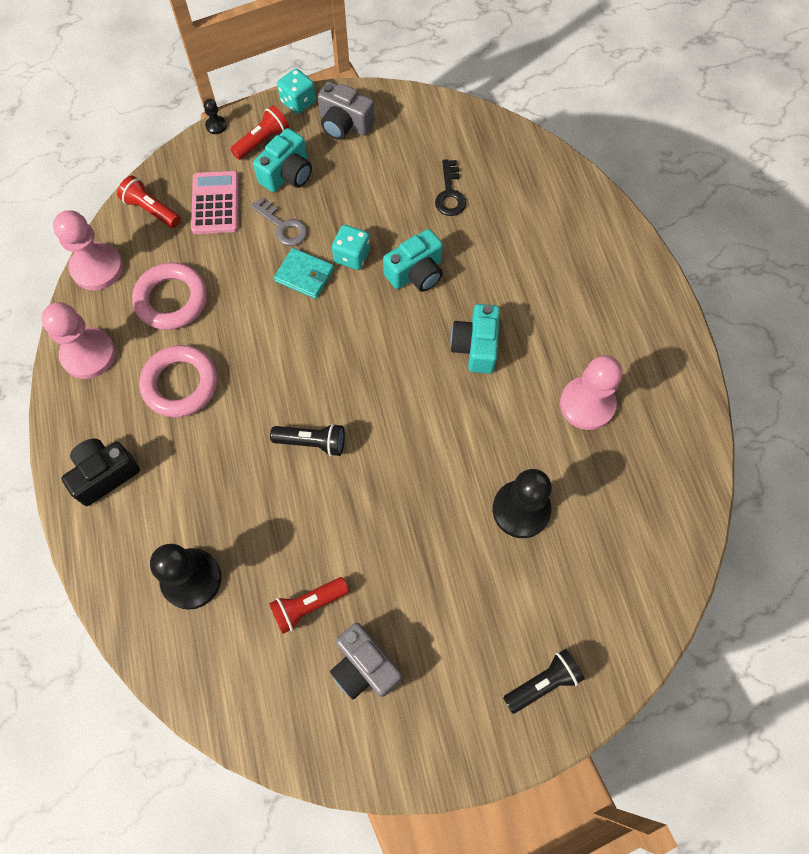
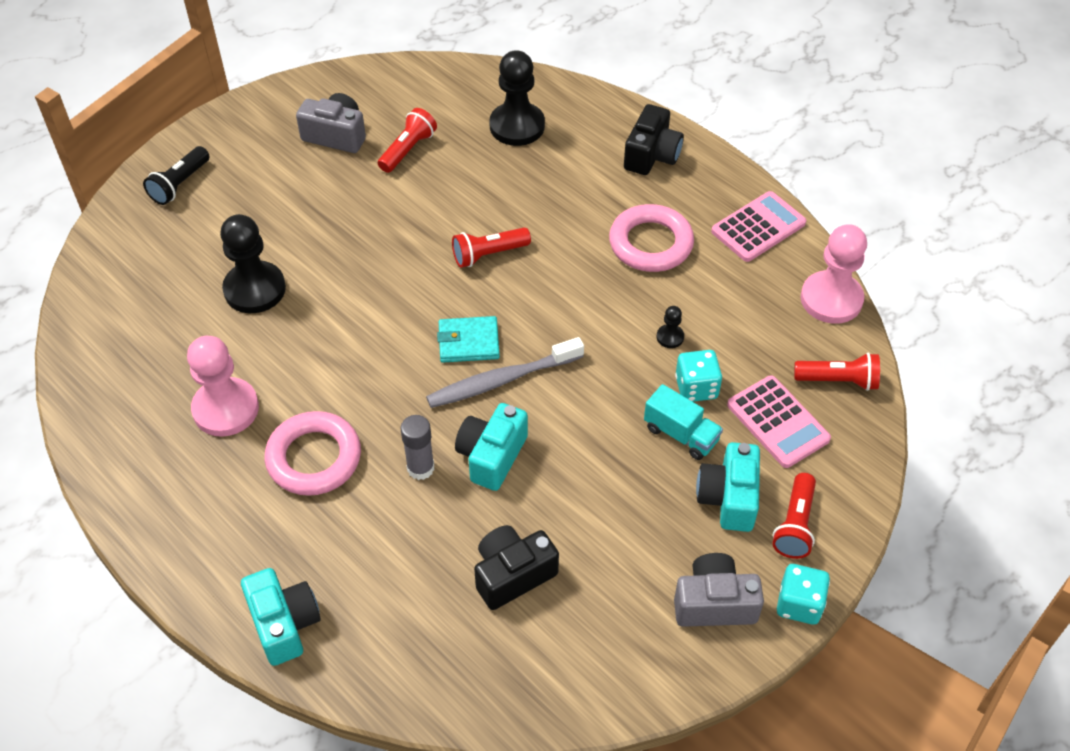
camera: 150 degrees right, 15 degrees down
(88, 354) = (758, 227): pink pawn -> pink calculator
(171, 299) = (728, 306): pink ring -> pink ring (314, 458)
(216, 126) = (867, 515): black pawn -> black pawn (670, 337)
(283, 226) = (681, 434): grey key -> turquoise truck
(304, 275) = (614, 394): turquoise wallet -> turquoise wallet (468, 342)
(312, 442) = (488, 254): black flashlight -> red flashlight
(352, 256) = (577, 439): turquoise dice -> turquoise dice (696, 387)
(373, 324) = (502, 380): none -> grey toothbrush
(450, 193) = (512, 574): black key -> black camera
(468, 288) = (420, 468): none -> grey glue stick
(476, 346) = (377, 410): turquoise camera -> turquoise camera (284, 624)

